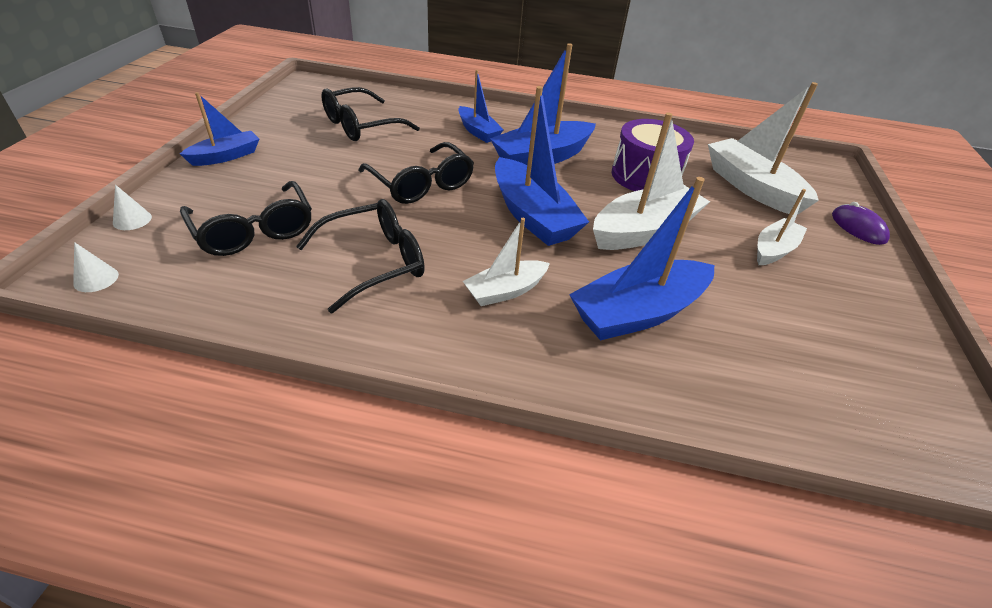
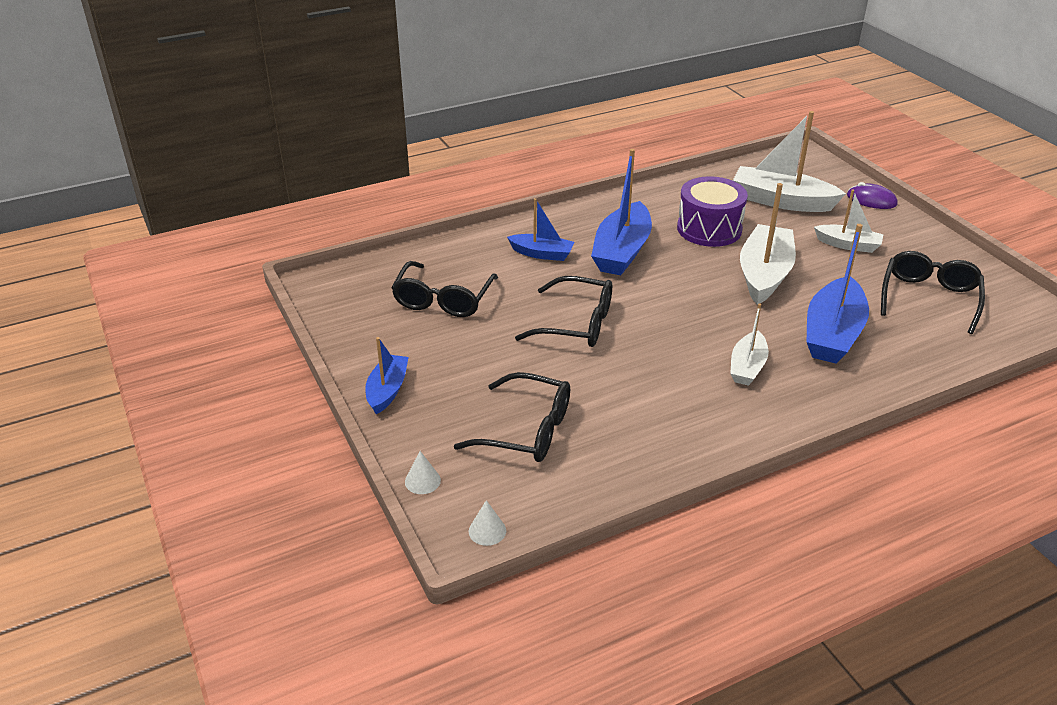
camera: 35 degrees left, 5 degrees down
(374, 262) = (644, 399): black glasses -> black glasses (929, 298)
(532, 216) = (685, 304): blue boat -> none
(774, 250) = (848, 245): white boat -> white boat turned 105 degrees clockwise

